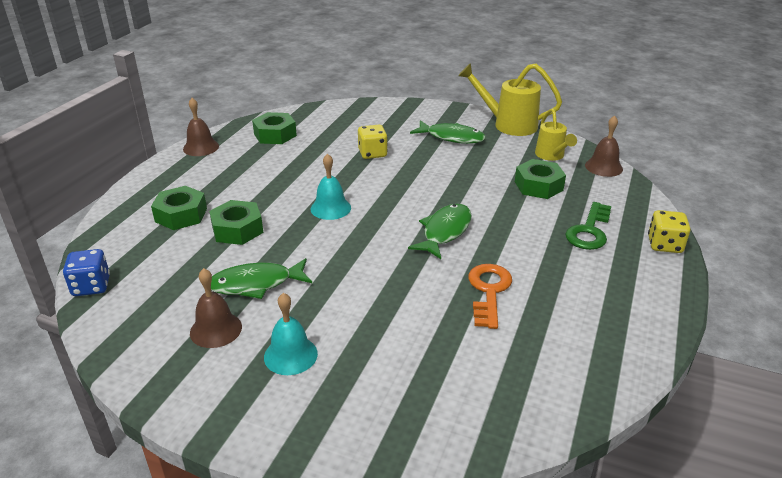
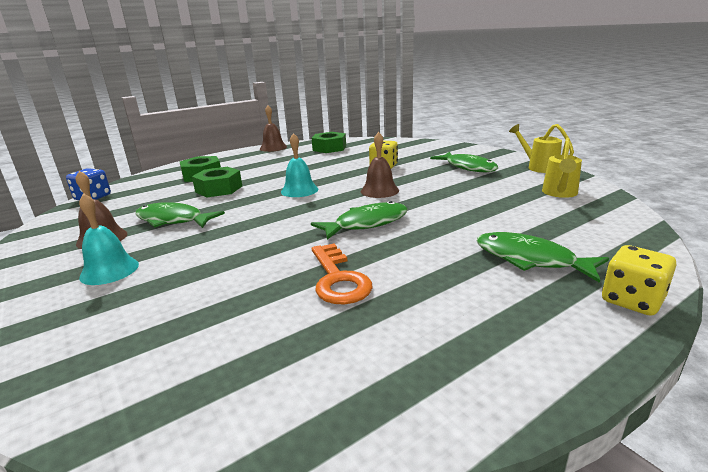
camera: 35 degrees right, 10 degrees down
(489, 291) = (338, 279): orange key -> orange key turned 120 degrees clockwise
(508, 124) = (538, 167): yellow watering can -> yellow watering can, size x0.64
(538, 186) = (514, 212): green nut -> none
(589, 231) = (530, 259): green key -> green fish
(603, 167) = (618, 212): brown bell -> brown bell (379, 191)

